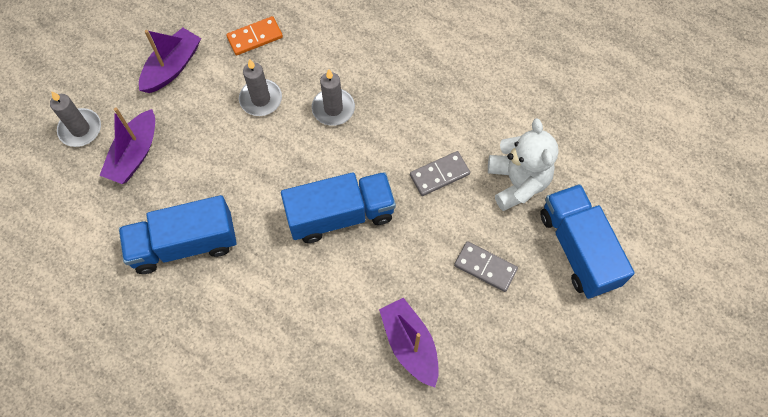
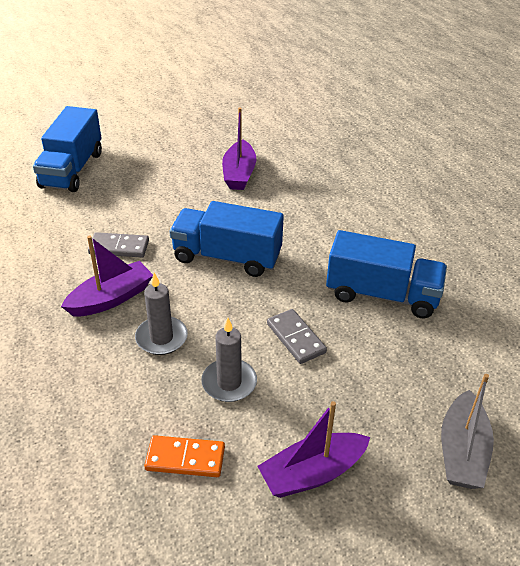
camera: 150 degrees left, 25 degrees down
(80, 129) = (462, 451): grey candle -> grey boat
(135, 154) = (402, 392): purple boat -> purple boat (111, 298)
(485, 267) = (146, 186): grey domino -> grey domino (296, 338)
(517, 182) = (65, 217): white teddy bear -> none

